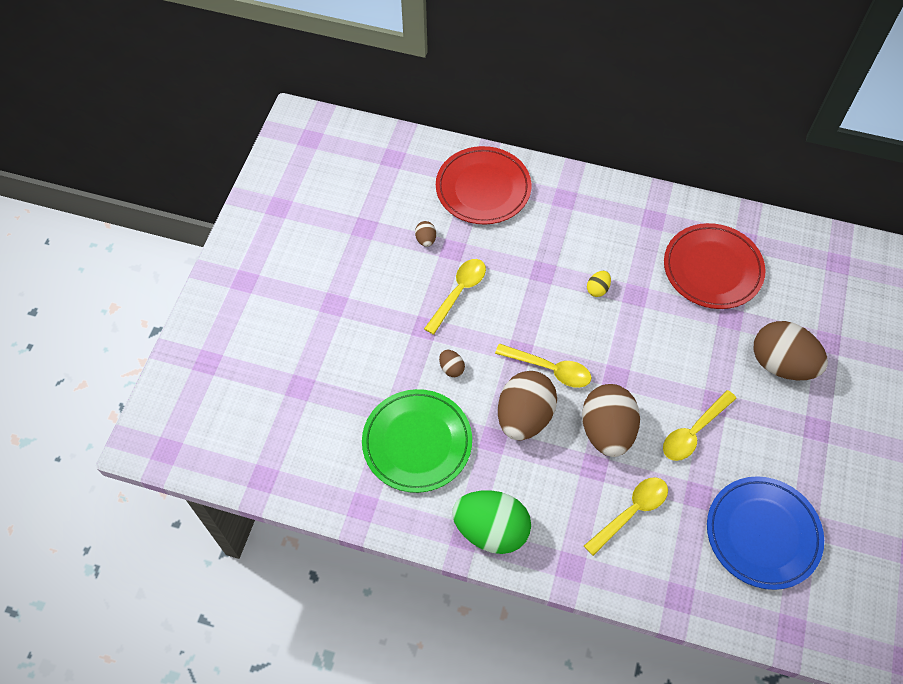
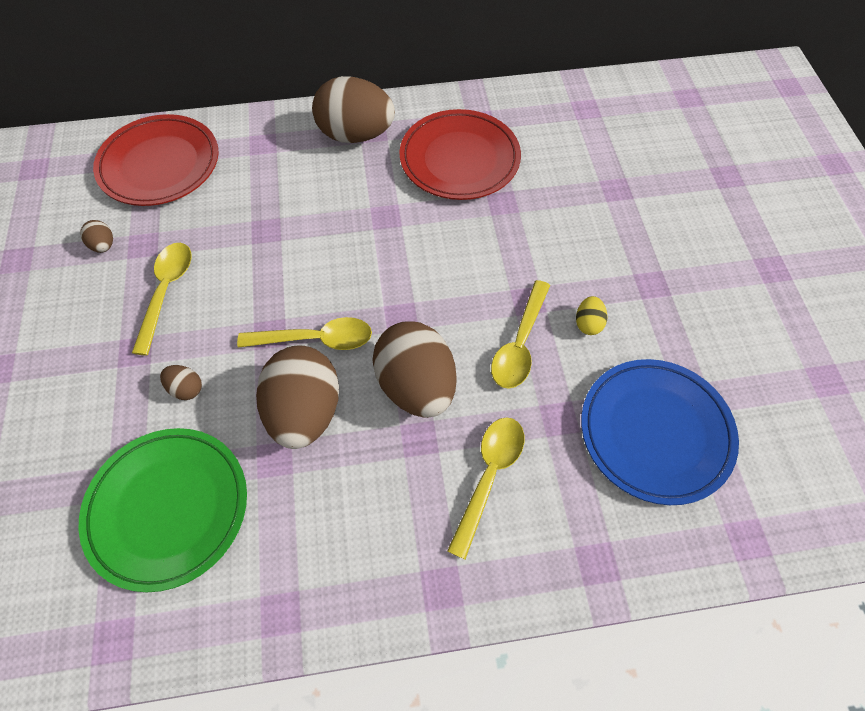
camera: 25 degrees left, 0 degrees up
(491, 530) = (314, 587): green egg -> none
(597, 289) = (339, 226): yellow egg -> yellow egg (588, 323)
(781, 364) = (579, 230): brown egg -> brown egg (356, 135)

